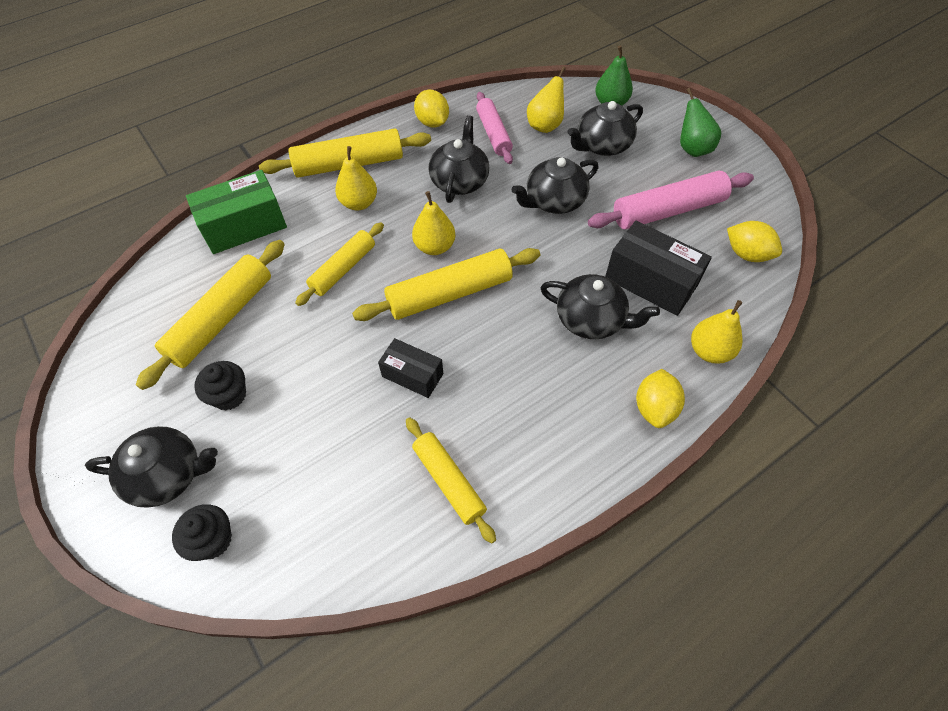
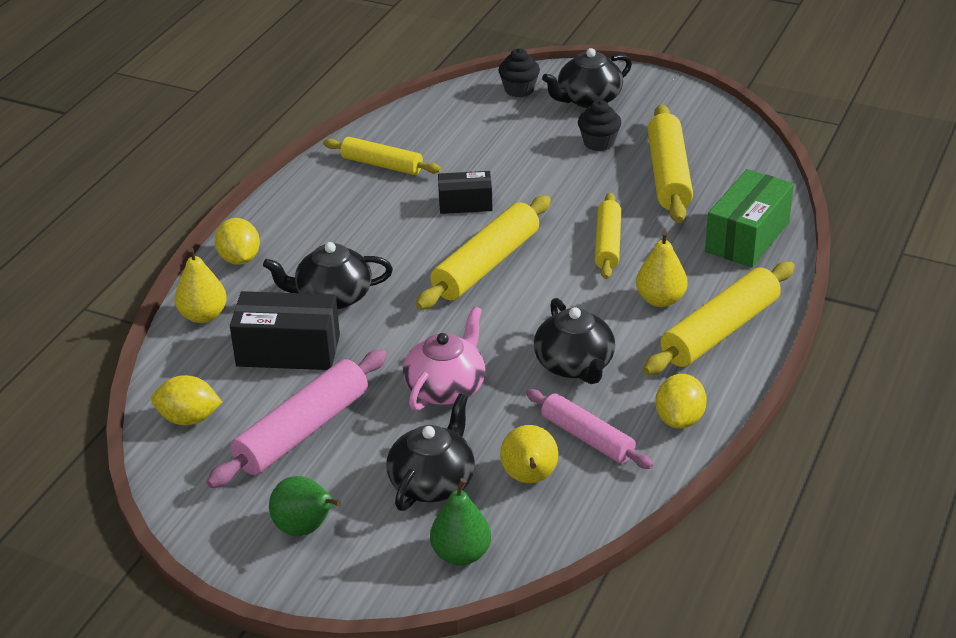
camera: 150 degrees right, 20 degrees down
(432, 122) = (679, 419): yellow lemon -> yellow lemon turned 75 degrees clockwise
(435, 247) = (538, 294): yellow pear -> none
(554, 201) = (446, 387): black teapot -> pink teapot

